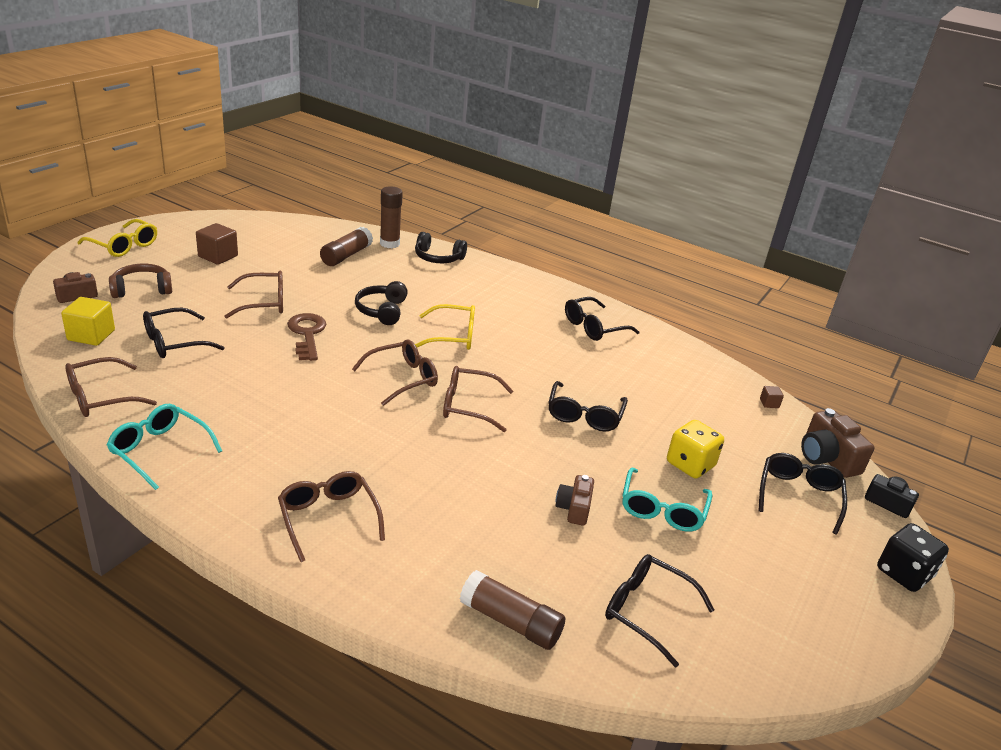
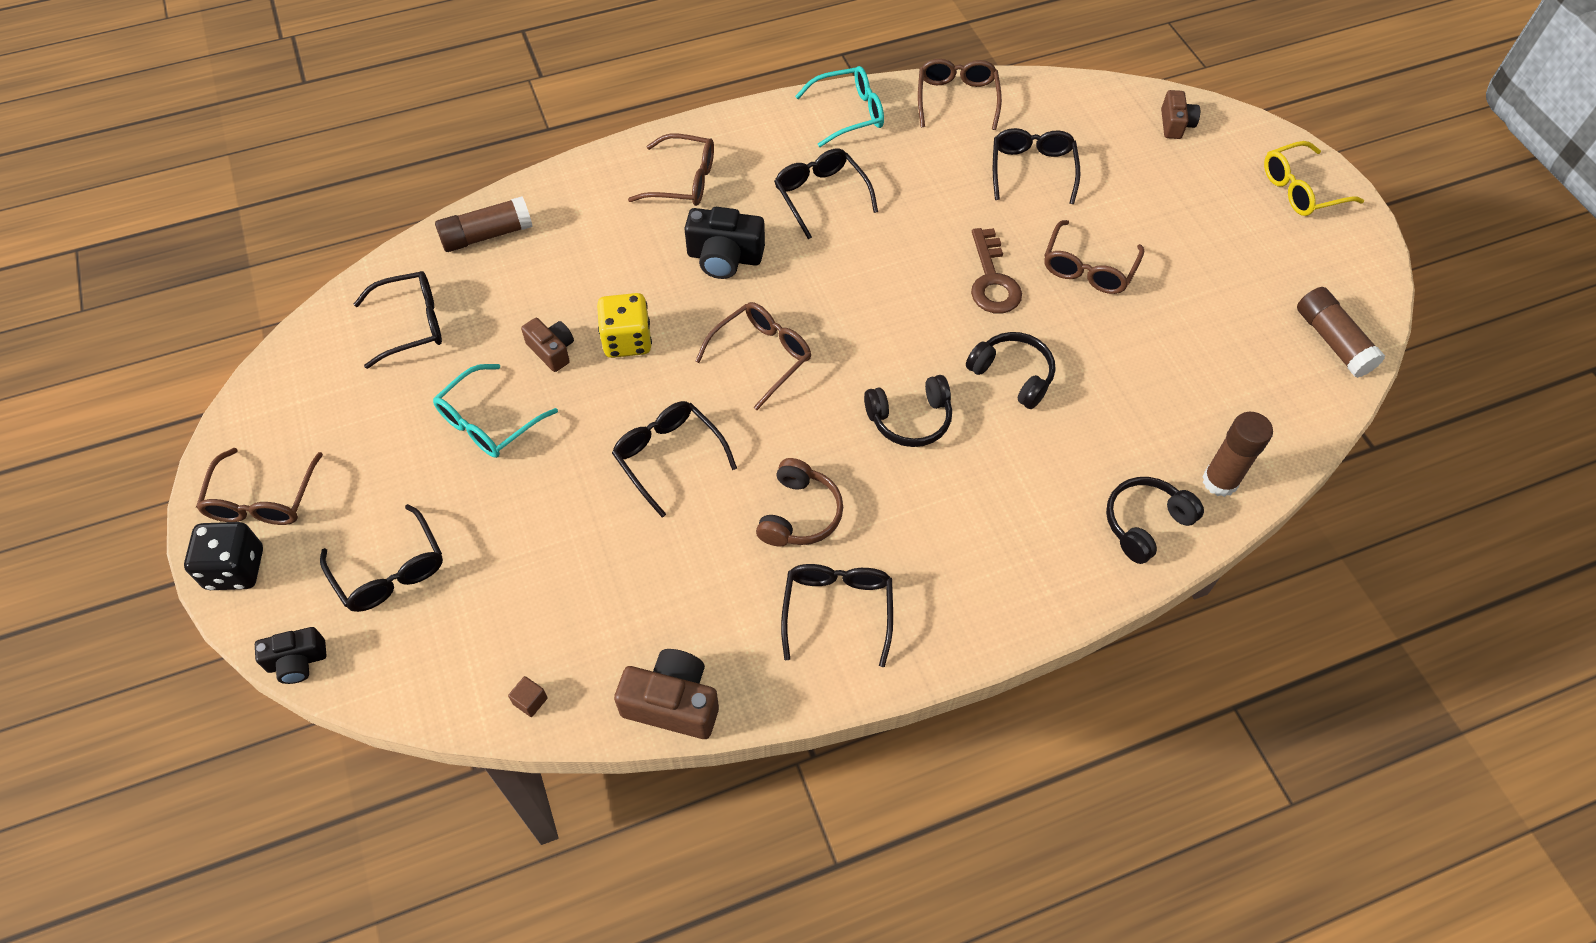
camera: 130 degrees right, 25 degrees up
(91, 335) = (1078, 117): yellow cube -> none
(142, 289) = (1170, 176): brown headphones -> brown headphones (799, 514)
(218, 256) = (1239, 267): brown cube -> none
(283, 432) = (821, 196): none -> black glasses
(307, 334) = (992, 280): brown key -> brown key turned 60 degrees clockwise
(346, 256) = (1194, 406): brown glue stick -> brown glue stick (1332, 341)
(396, 457) = (724, 257): none -> black camera
(402, 378) = (850, 324): brown glasses -> brown glasses (263, 499)
(453, 336) = (910, 419): yellow glasses -> black headphones
(662, 509) = (488, 422): turquoise glasses -> turquoise glasses turned 105 degrees counterclockwise
(690, 464) = (517, 501): yellow dice -> yellow dice (627, 340)
(827, 458) = (401, 668): brown camera -> brown camera (672, 703)

